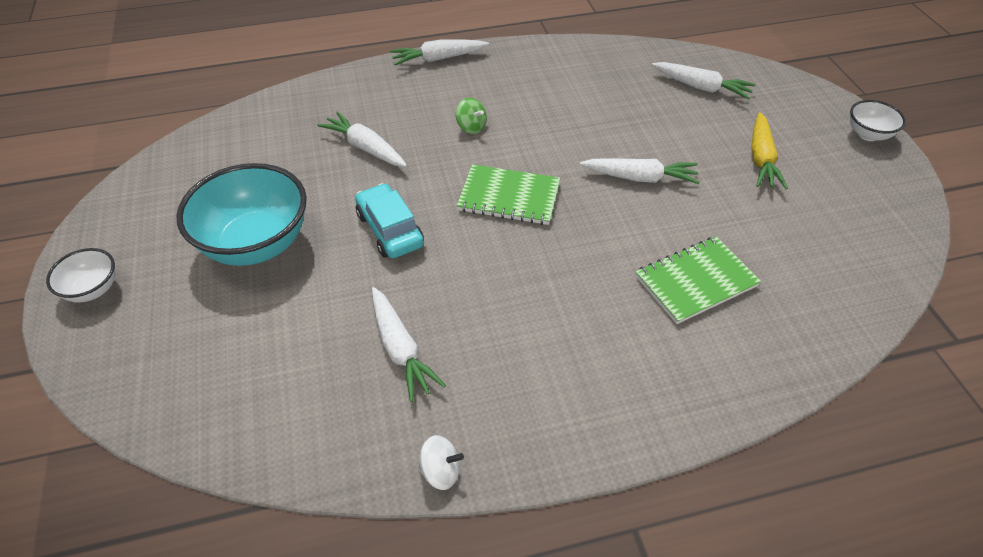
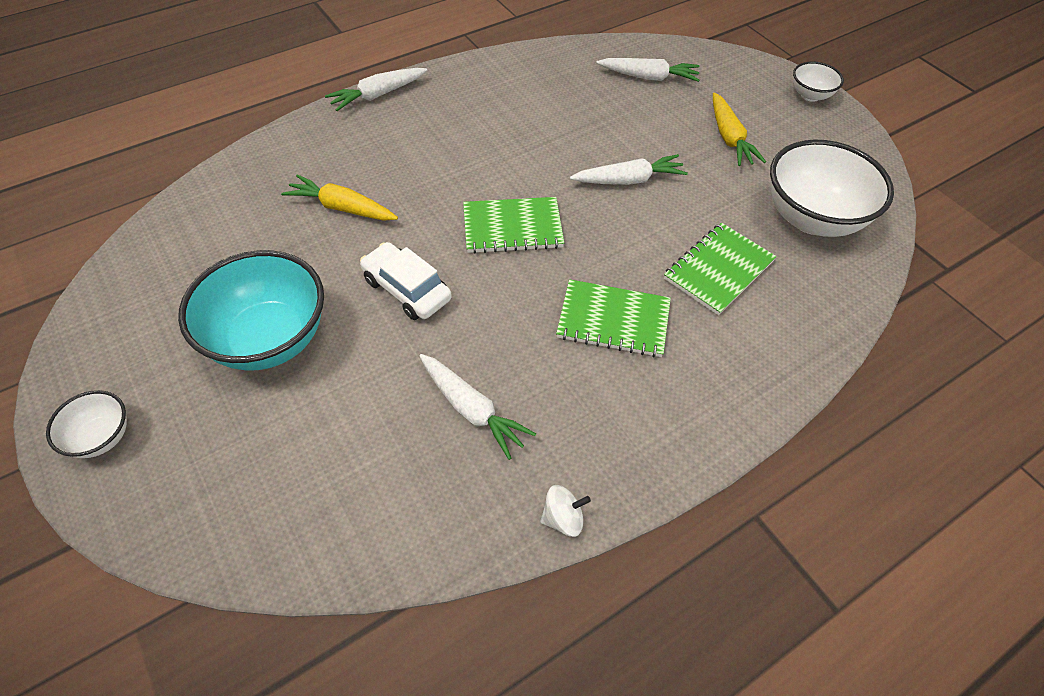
camera: 20 degrees left, 5 degrees up
(365, 148) = (341, 208): white carrot -> yellow carrot
(390, 230) = (406, 289): turquoise car -> white car
(471, 127) = (444, 162): green spinning top -> none
(568, 303) = (613, 320): none -> green notebook
(818, 254) = (812, 218): none -> white bowl

